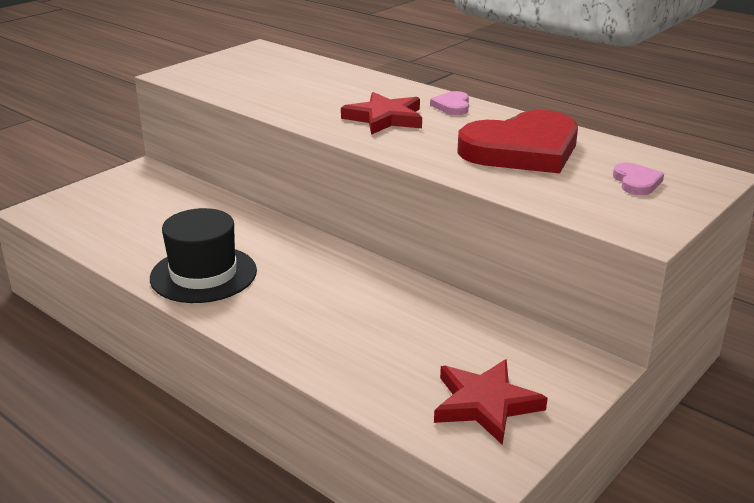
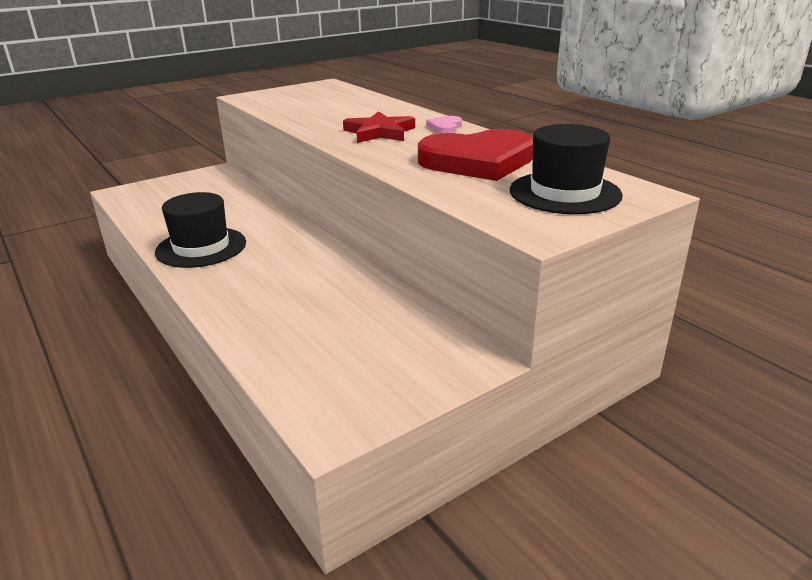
camera: 15 degrees right, 0 degrees up
(485, 404) = (355, 378): red star -> none
(636, 182) = (564, 193): pink heart -> black hat

